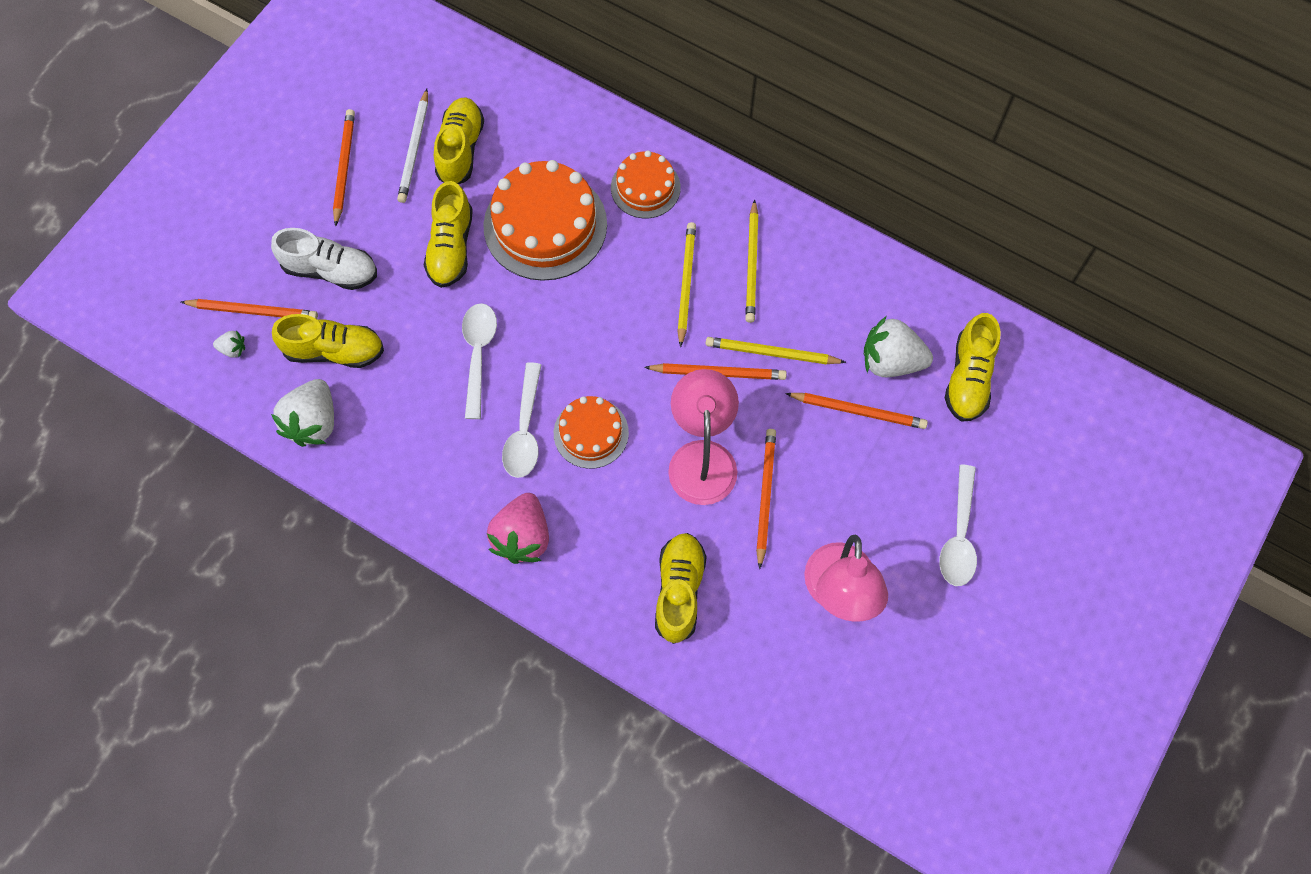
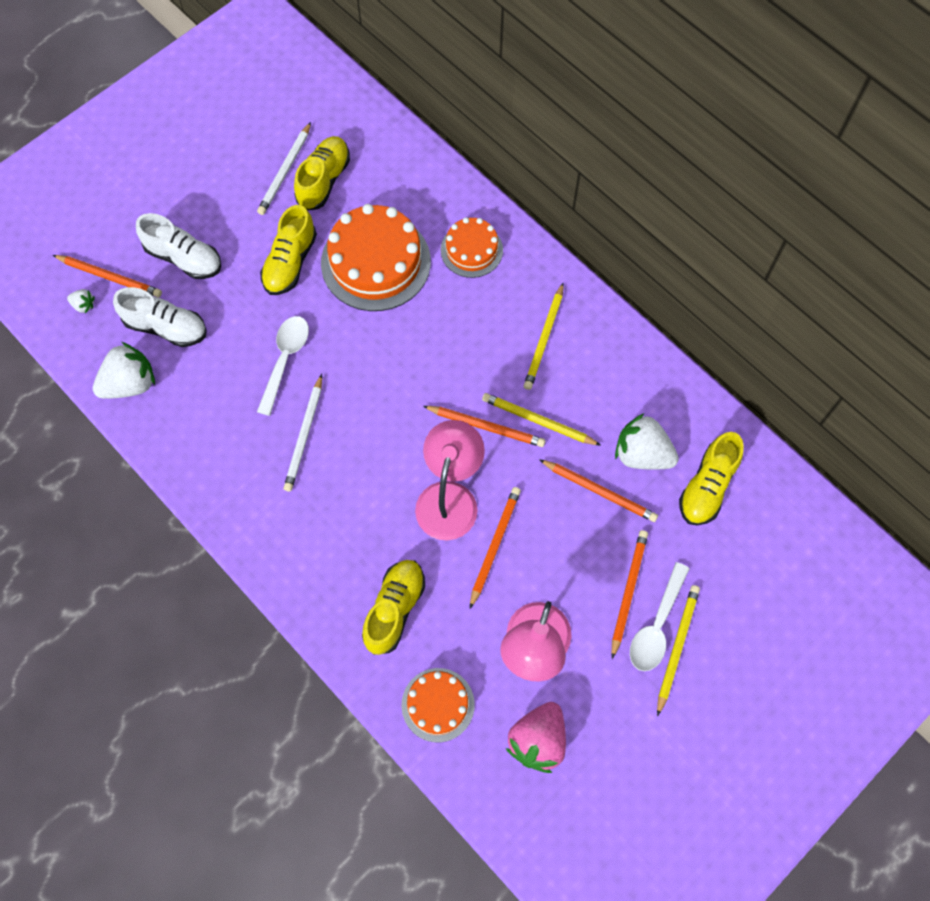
camera: 15 degrees right, 0 degrees up
(313, 422) = (130, 384): white strawberry -> white strawberry turned 150 degrees counterclockwise
(334, 351) = (166, 327): yellow shoe -> white shoe
(344, 167) = (222, 173): orange pencil -> orange pencil (628, 591)
(522, 537) = (275, 527): pink strawberry -> pink strawberry (538, 740)
(525, 430) = (304, 435): white spoon -> white pencil
(591, 433) = (360, 451): orange cake -> orange cake (438, 704)
(686, 283) = (481, 341): yellow pencil -> yellow pencil (676, 647)

